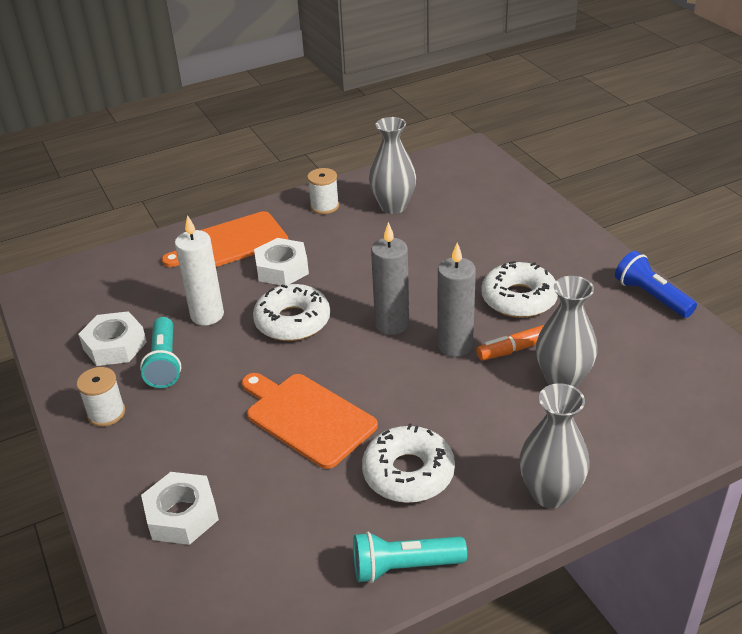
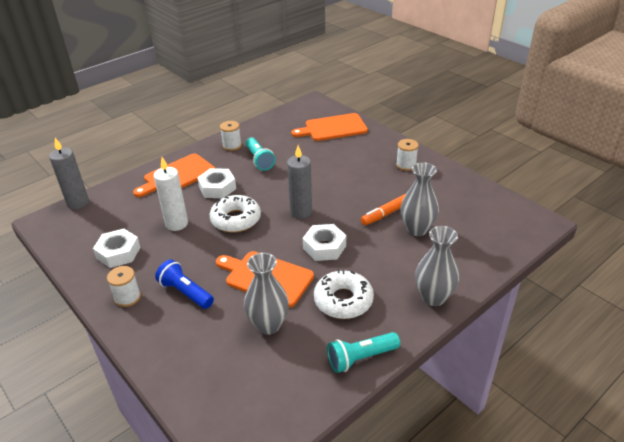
camera: 15 degrees left, 0 degrees up
(164, 363) = (157, 258): turquoise flashlight -> turquoise flashlight (259, 160)
(182, 515) = (204, 354): white nut -> white nut (324, 247)
(393, 206) = (276, 140): grey vase -> grey vase (268, 325)
(455, 346) = (345, 219): grey candle -> grey candle (78, 203)
(486, 197) = (333, 128): none -> orange cutting board
(518, 299) = (374, 185): white donut -> none
(581, 272) = (406, 165): none -> white spool
(651, 296) = (451, 173): blue flashlight -> blue flashlight (185, 292)

